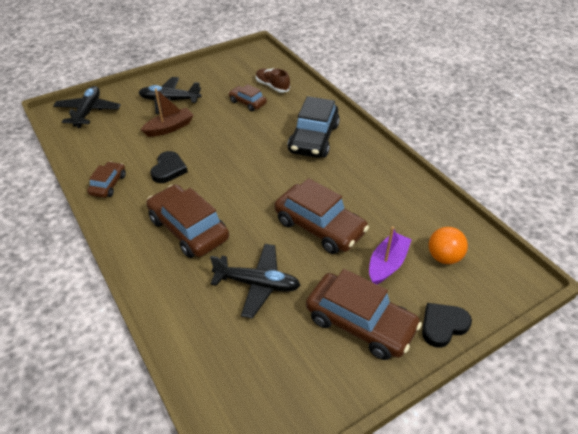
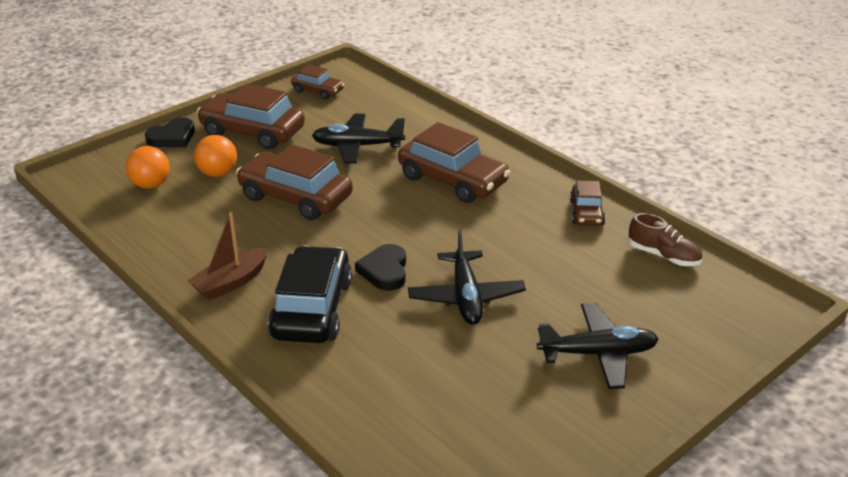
camera: 170 degrees right, 10 degrees down
(88, 112) = (723, 313): black plane -> black plane (466, 297)
(168, 169) = (519, 239): black heart -> black heart (384, 271)
(169, 128) = (561, 300): brown boat -> brown boat (231, 282)
(247, 103) = (448, 367): brown car -> brown car (318, 91)
(272, 86) = (411, 415): brown shoe -> brown shoe (663, 256)
(387, 264) = (218, 173): purple boat -> orange ball

